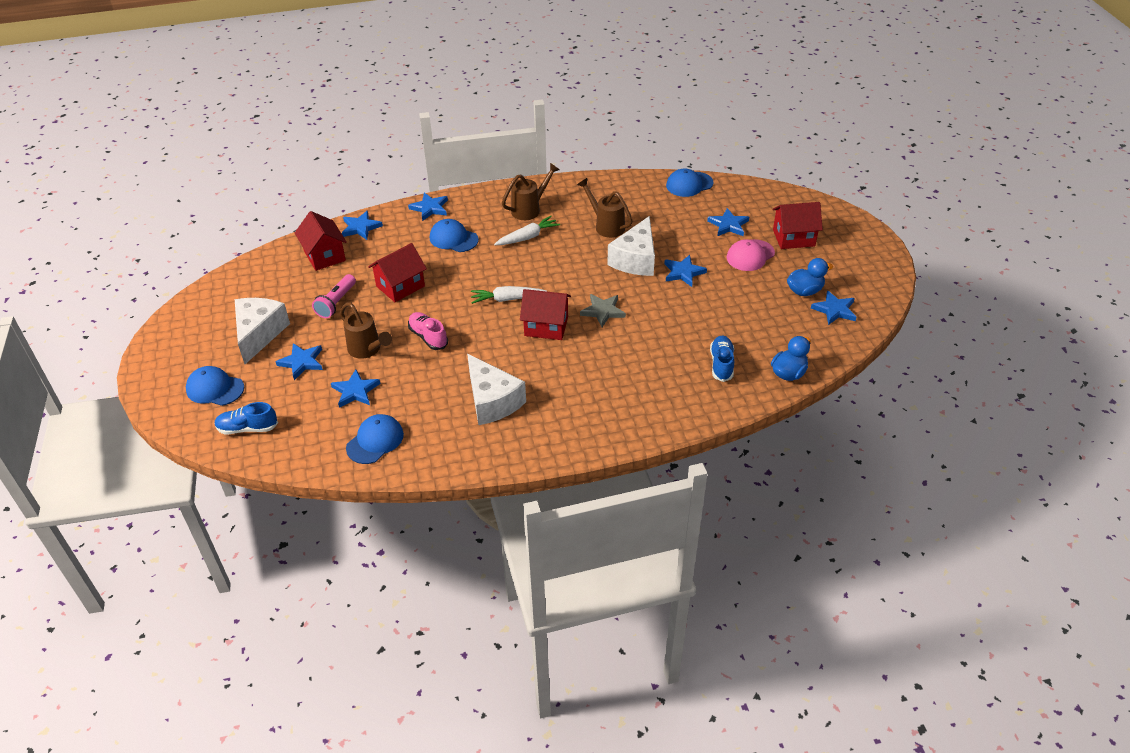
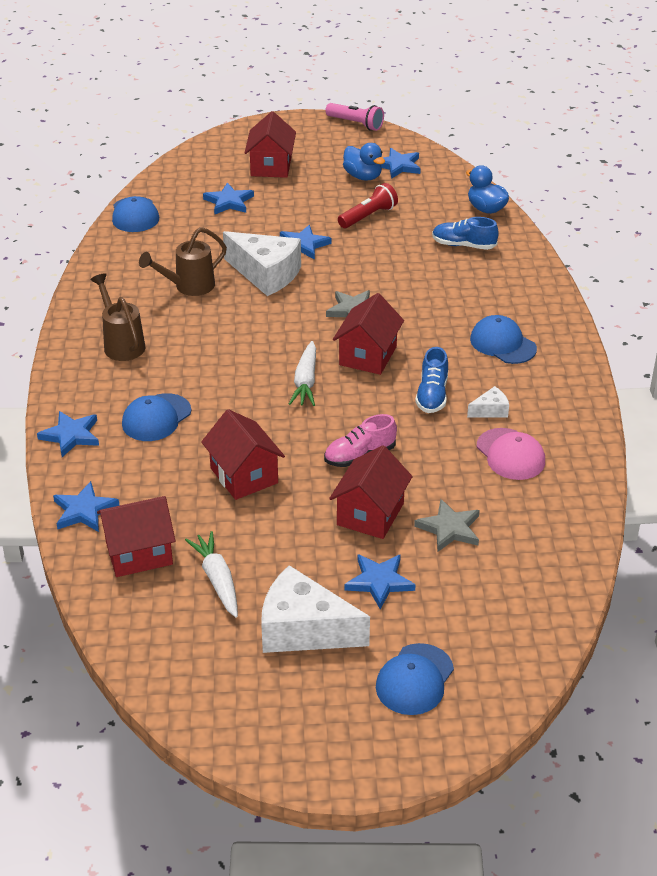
camera: 80 degrees left, 5 degrees down
(247, 428) = (503, 640): blue shoe -> blue shoe (432, 395)
(336, 303) = (258, 543): pink flashlight -> pink flashlight (355, 124)
(355, 391) = (449, 528): blue star -> grey star
(367, 350) = (370, 514): brown watering can -> red house
(375, 441) = (544, 514): blue cap -> blue cap (502, 344)
(492, 401) = (490, 410): white cheese -> white cheese, size x0.45
(527, 237) = (183, 352): white carrot -> white carrot (217, 580)
(742, 302) = (368, 216): none -> red flashlight
(750, 255) = (290, 198): pink cap -> pink cap (510, 454)
(804, 291) = (363, 176): blue duck -> blue duck turned 150 degrees clockwise

